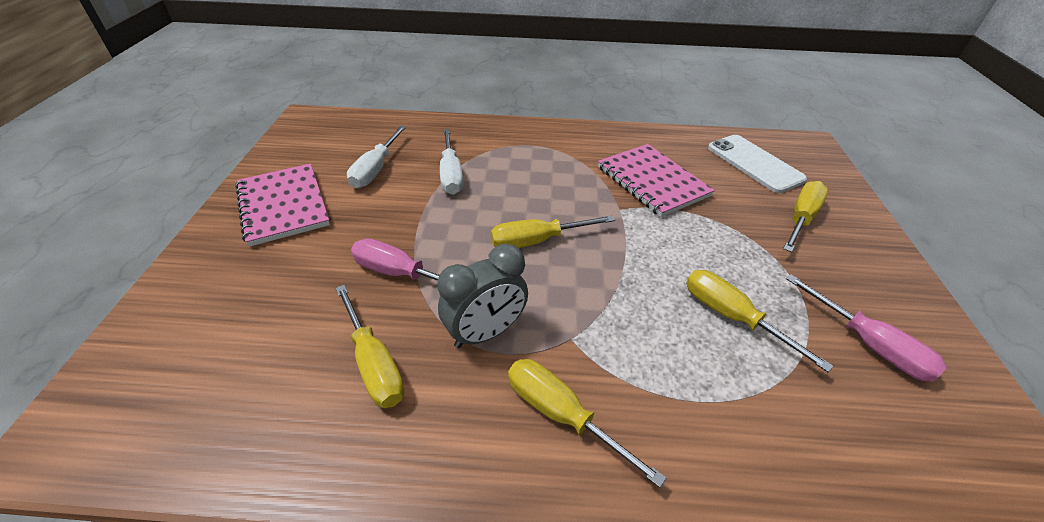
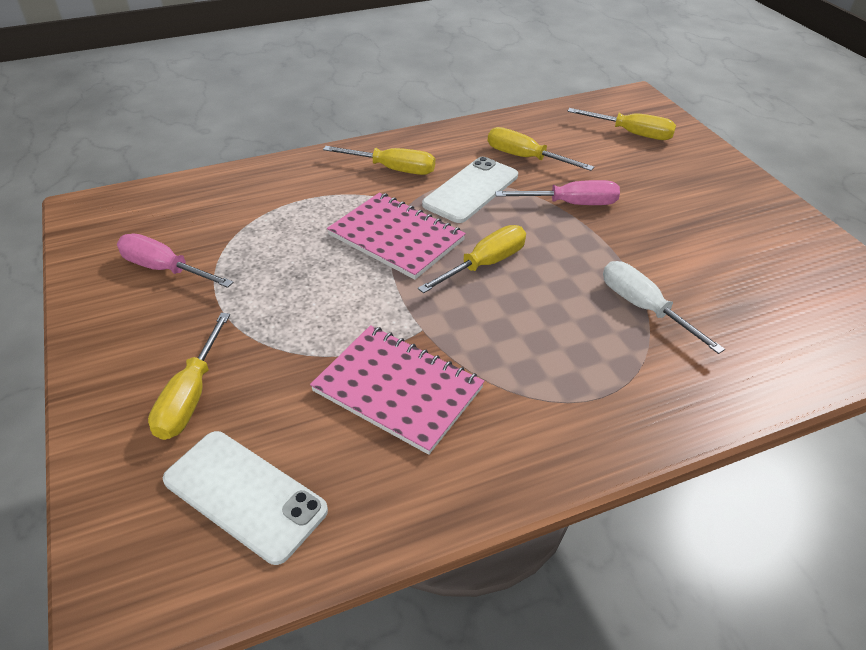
camera: 155 degrees right, 0 degrees up
(283, 205) = (742, 220): pink notebook -> pink notebook (396, 238)
(376, 169) = (727, 284): white screwdriver -> none
(485, 333) = (471, 190): grey clock -> white phone
(732, 317) = (284, 255): yellow screwdriver -> yellow screwdriver (632, 133)

